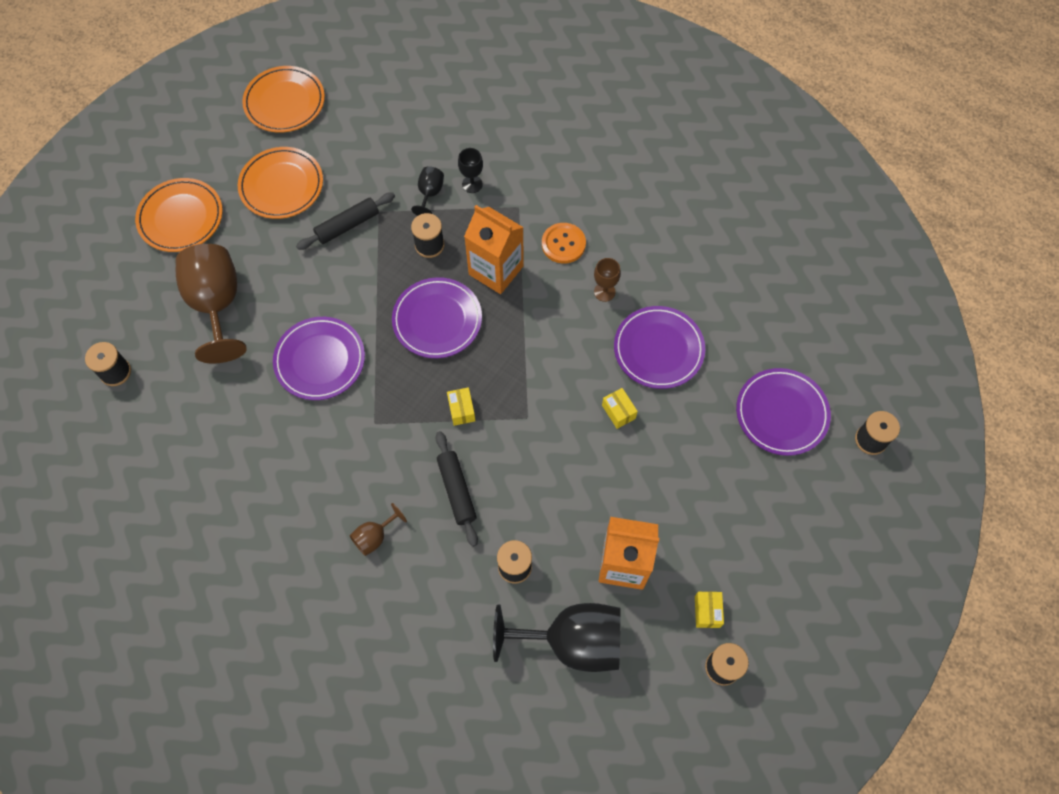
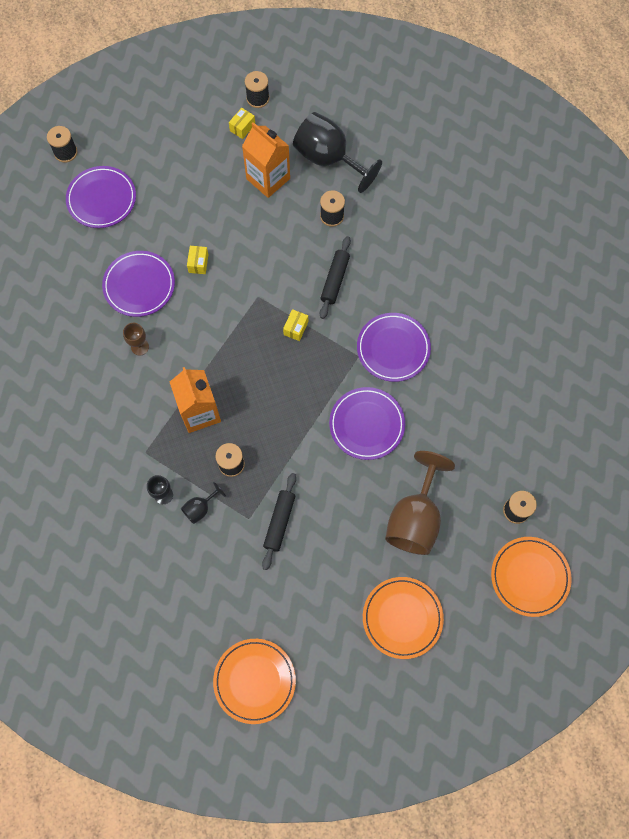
camera: 145 degrees left, 5 degrees up
(281, 185) = (307, 594): orange plate -> orange plate (530, 577)
(347, 225) = (279, 522): black rolling pin -> black rolling pin turned 75 degrees counterclockwise
(374, 537) = (404, 285): brown goblet -> none
(437, 320) = (267, 401): purple plate -> purple plate (393, 348)
(563, 244) = (137, 401): orange button -> none

